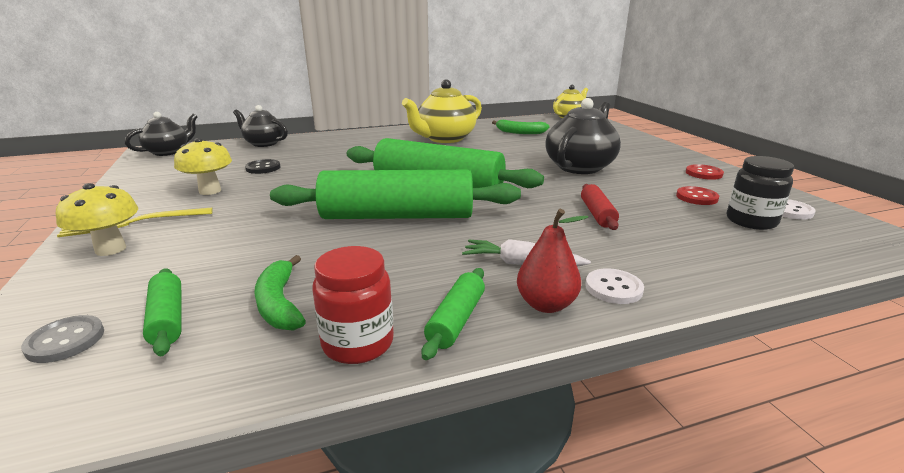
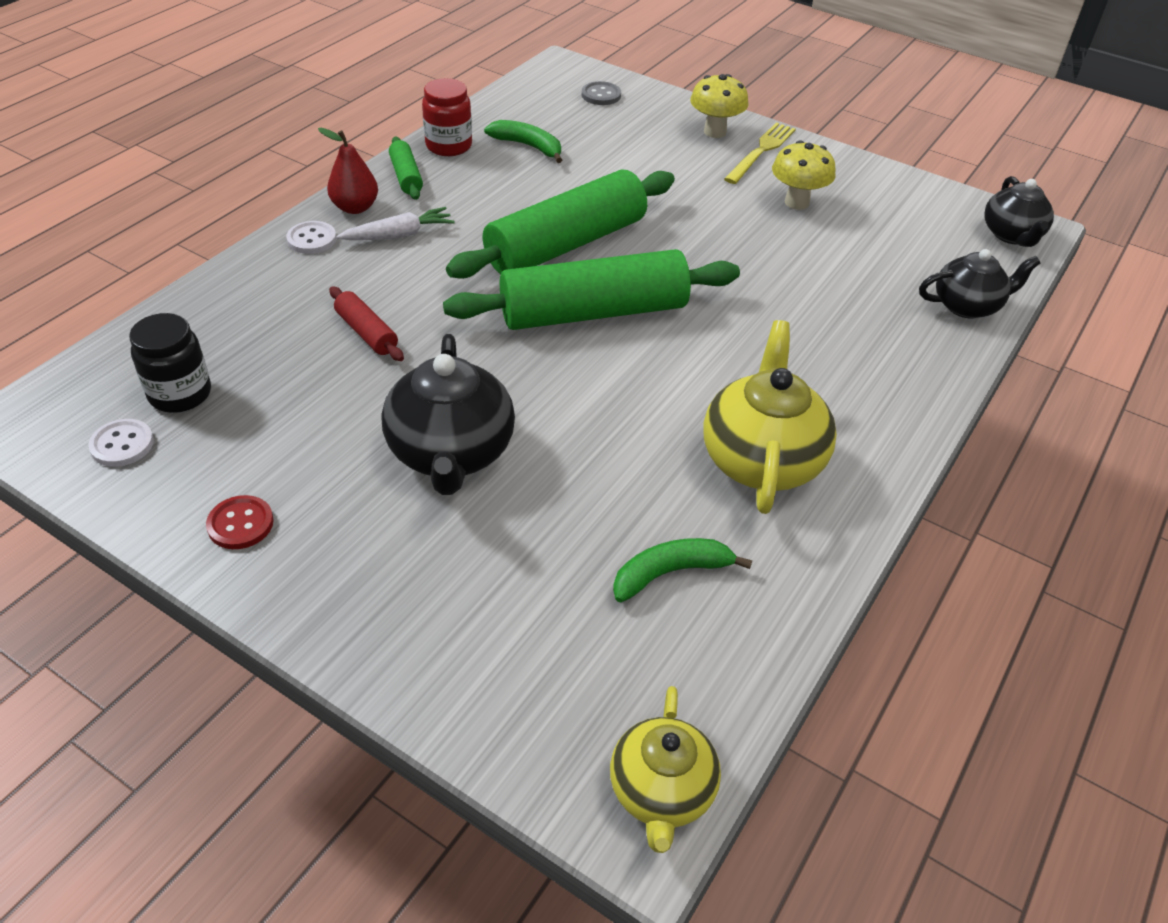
camera: 140 degrees right, 20 degrees up
(167, 319) = (574, 118): green rolling pin -> none
(263, 168) = (837, 256): black button -> none
(696, 197) = (249, 428): red button -> none

